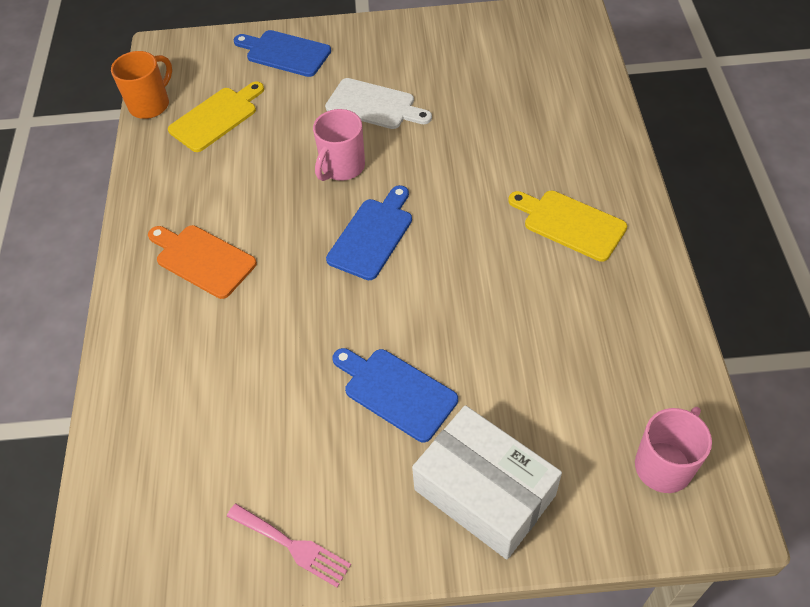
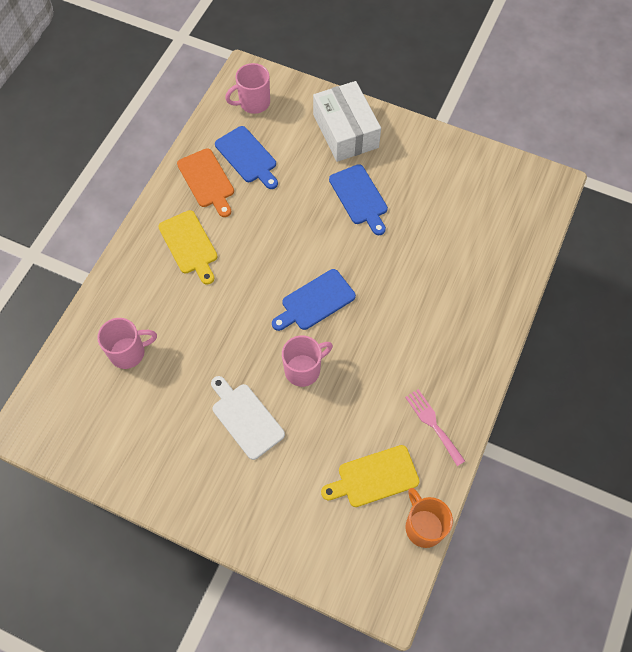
camera: 155 degrees left, 10 degrees up
(150, 105) = (423, 526): orange mug -> orange mug turned 90 degrees clockwise
(202, 259) = (435, 342): orange cutting board -> orange cutting board (207, 181)
(285, 53) = (282, 526): blue cutting board -> blue cutting board (247, 157)
(292, 546) = (450, 151): pink fork -> pink fork (433, 424)
(536, 102) = (129, 352): none -> pink mug

